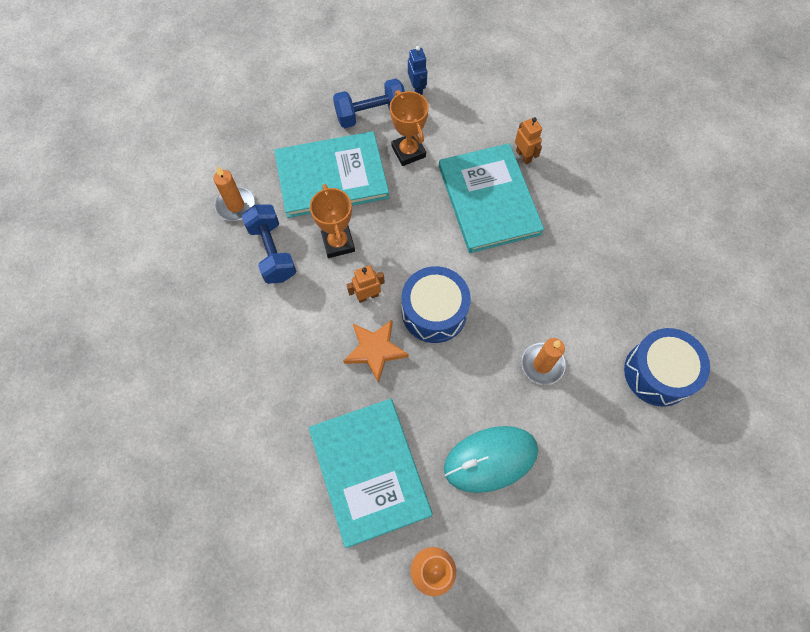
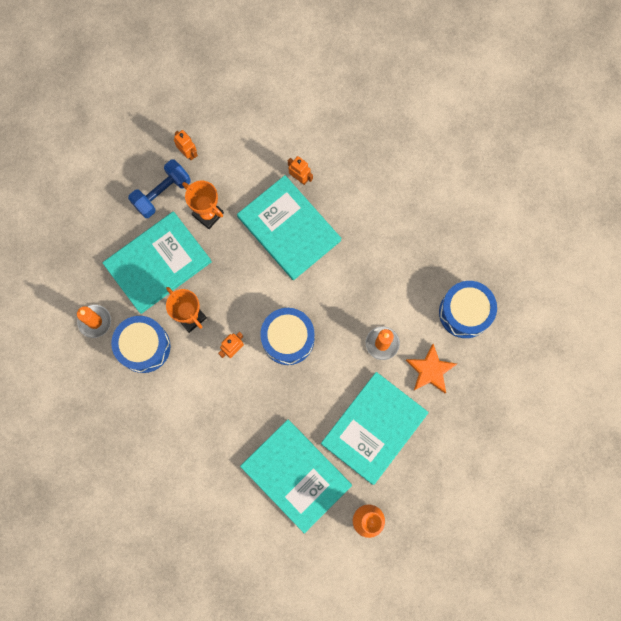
camera: 25 degrees left, 10 degrees up
(272, 252) = (144, 347): blue dumbbell -> blue drum
(375, 350) = (258, 388): orange star -> orange star (430, 370)
(417, 88) = (188, 153): blue robot -> orange robot
(490, 459) = (374, 428): turquoise mouse -> turquoise book

